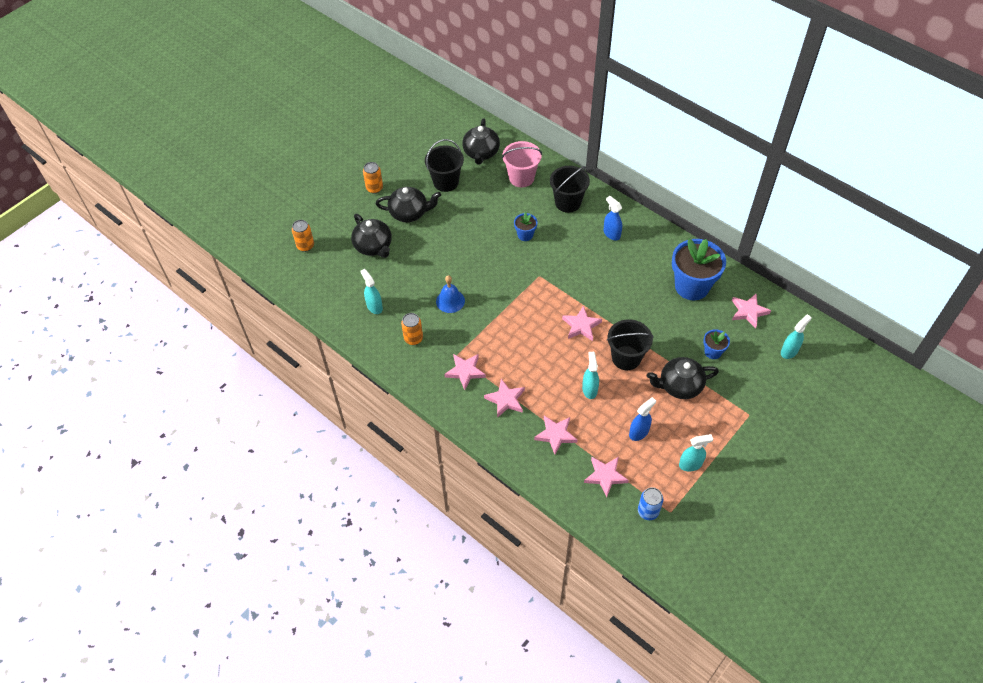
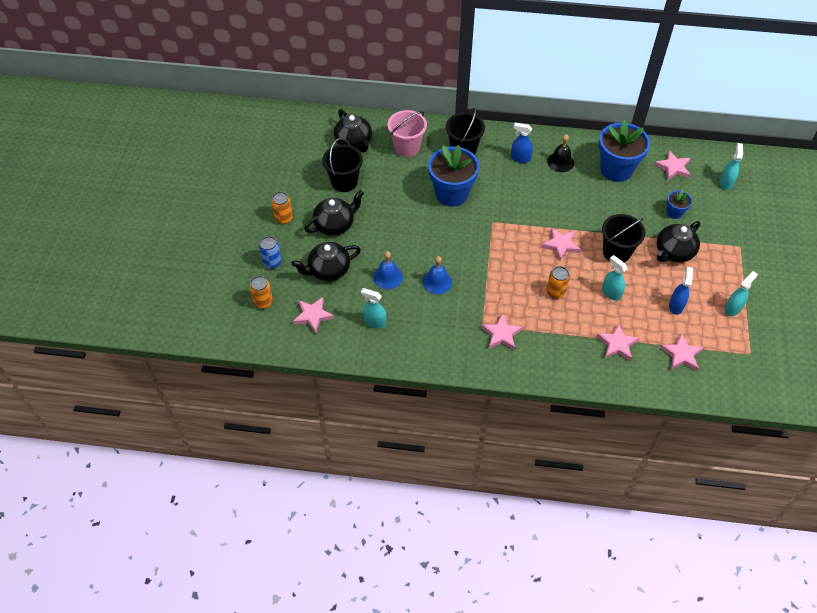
camera: 35 degrees left, 0 degrees up
(374, 246) = (328, 270): black teapot -> black teapot turned 135 degrees clockwise
(413, 338) = (433, 331): orange can -> orange can (555, 292)
(414, 276) = (388, 277): none -> blue bell
(505, 400) = (554, 339): pink star -> pink star (313, 316)
(525, 235) = (451, 194): blue flower pot -> blue flower pot, size x2.11
(645, 254) = (560, 162): none -> black bell
(648, 511) = (734, 363): blue can -> blue can (272, 262)

